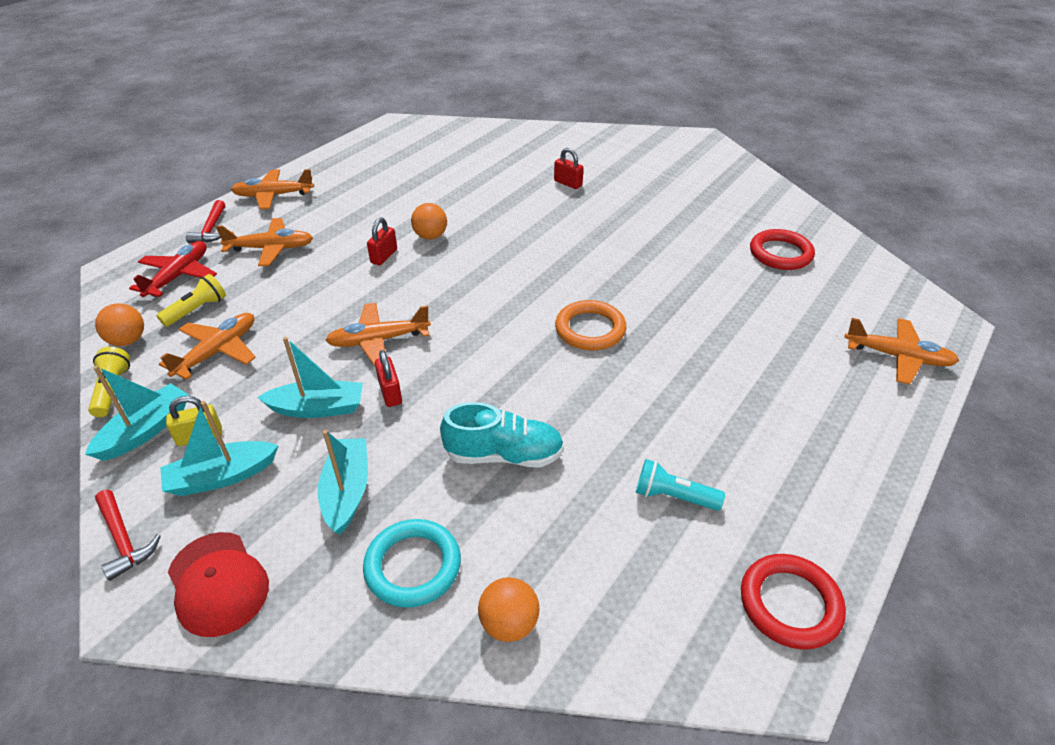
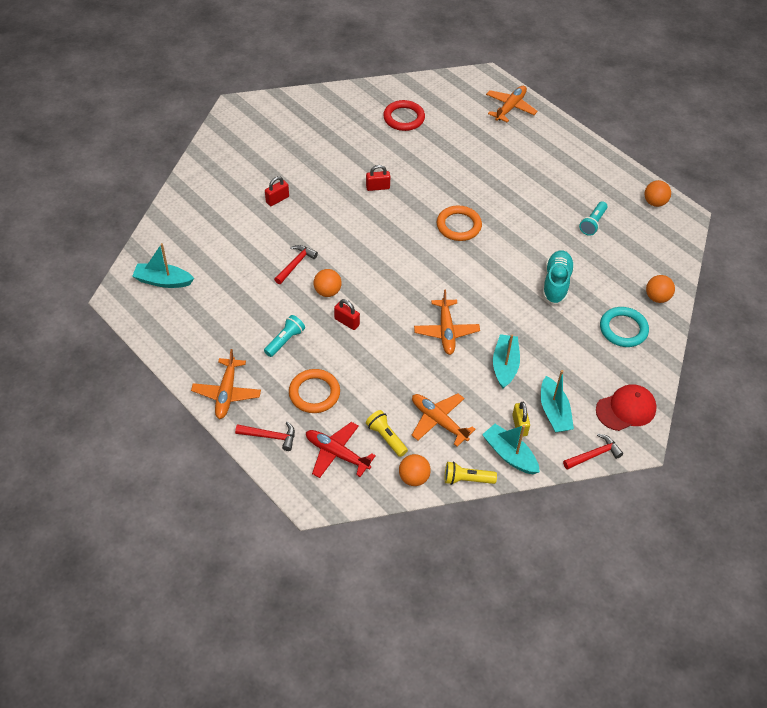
camera: 80 degrees left, 10 degrees up
(271, 248) = (314, 393): orange plane -> orange ring
(347, 492) = (573, 353): turquoise boat -> turquoise boat (163, 281)
(349, 219) = (285, 341): none -> turquoise flashlight
(390, 393) = (497, 329): red padlock -> red padlock (377, 187)
(468, 209) = (295, 264): none -> red hammer
(790, 604) = (654, 202): red ring -> orange ball

